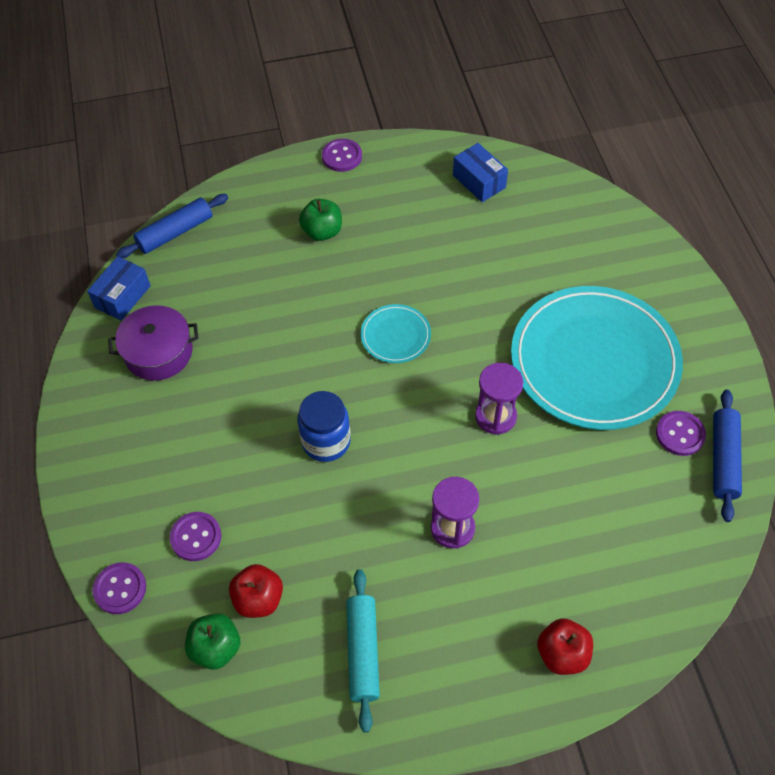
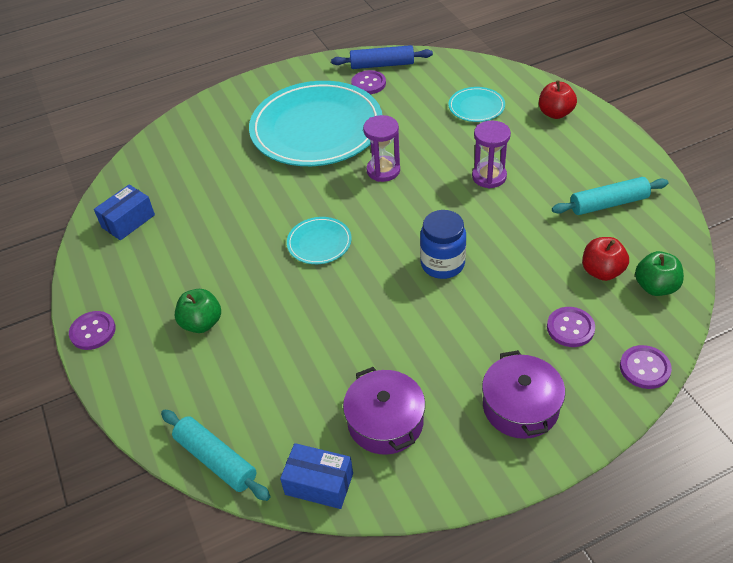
camera: 100 degrees left, 10 degrees down
(127, 462) = (520, 406): none -> purple pot
(175, 232) = (216, 460): blue rolling pin -> turquoise rolling pin
(599, 554) = (476, 107): none -> turquoise plate

